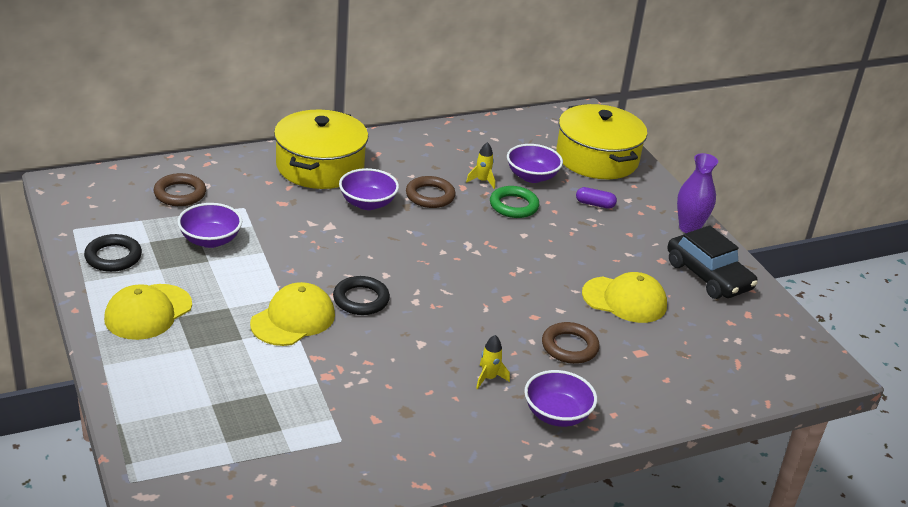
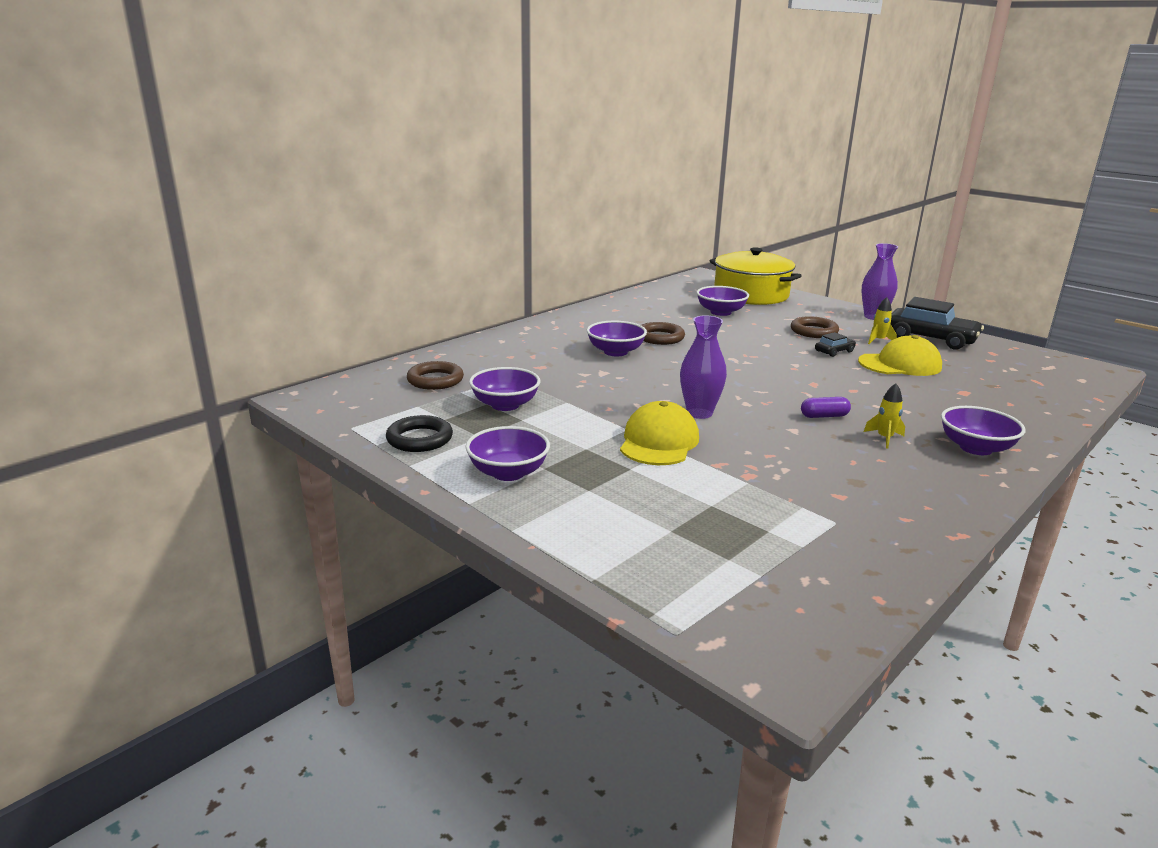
camera: 20 degrees left, 10 degrees down
(148, 312) = (508, 472): yellow cap -> purple bowl
(320, 166) = (543, 338): yellow pot -> none
(361, 299) = (699, 413): black ring -> purple vase
(482, 181) = (688, 321): yellow rocket -> yellow rocket (878, 340)
(513, 206) = (733, 330): green ring -> none
(569, 347) = (910, 402): brown ring -> brown ring (814, 331)
(580, 263) = (834, 351): none -> black car
(595, 204) = (789, 318): purple capsule -> purple capsule (824, 416)

